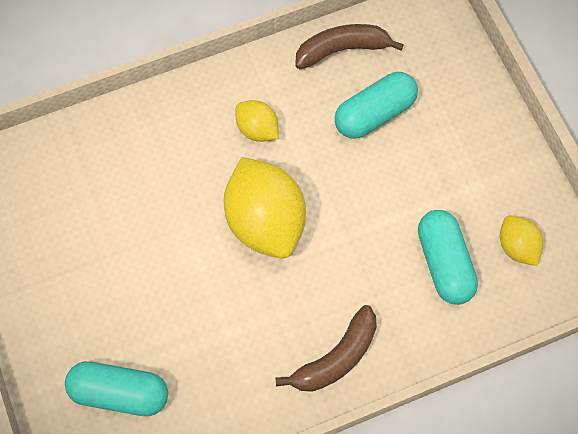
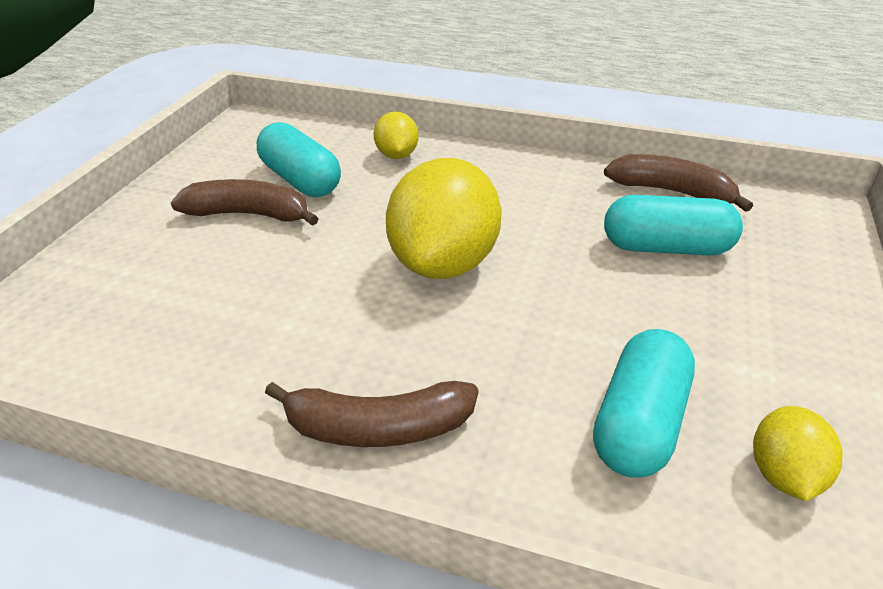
camera: 40 degrees right, 30 degrees down
(104, 268) = (249, 214): none -> brown banana
(120, 392) = (122, 303): turquoise capsule -> turquoise capsule (300, 180)
(257, 129) = (516, 201): yellow lemon -> yellow lemon (397, 155)

